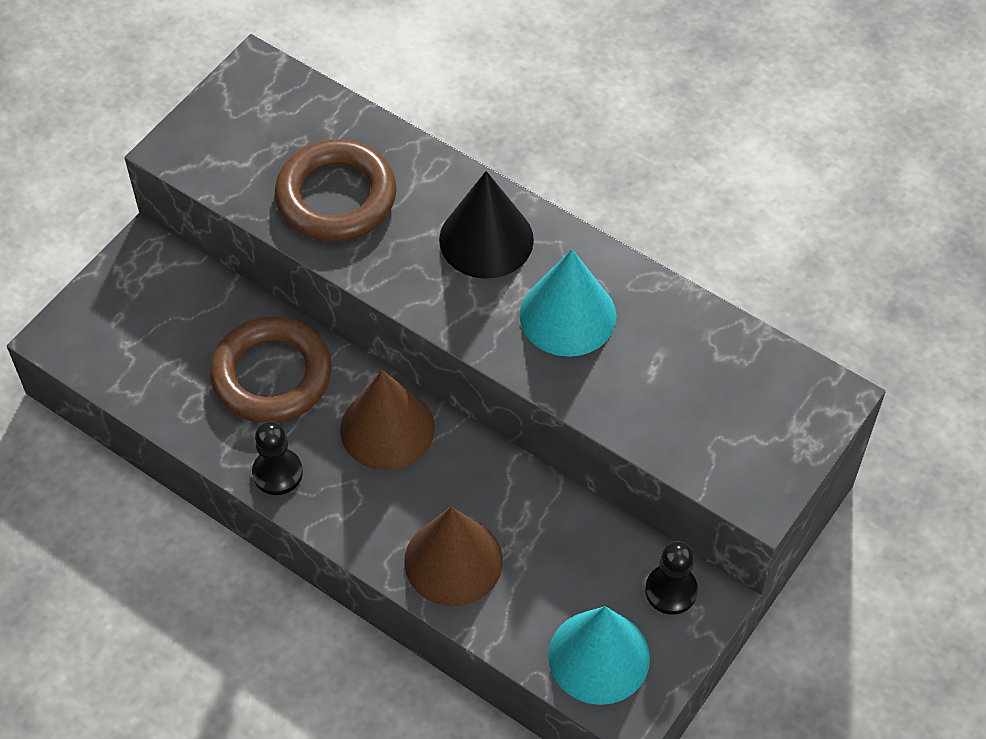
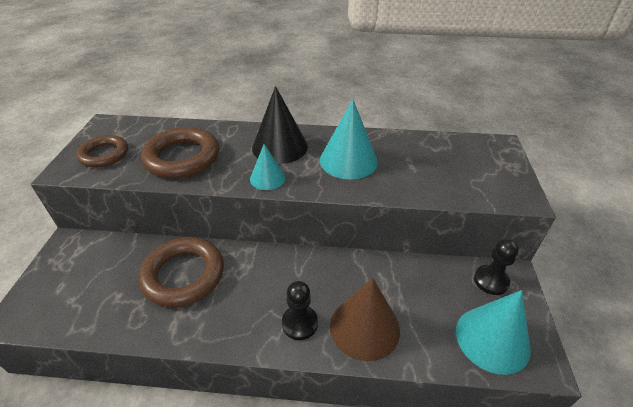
camera: 30 degrees left, 15 degrees down
(233, 141) = (104, 154): none -> brown ring
(277, 473) = (217, 330): black pawn -> black pawn (300, 323)
(387, 428) = (273, 272): brown cone -> none
(431, 294) = (267, 178): none -> turquoise cone

